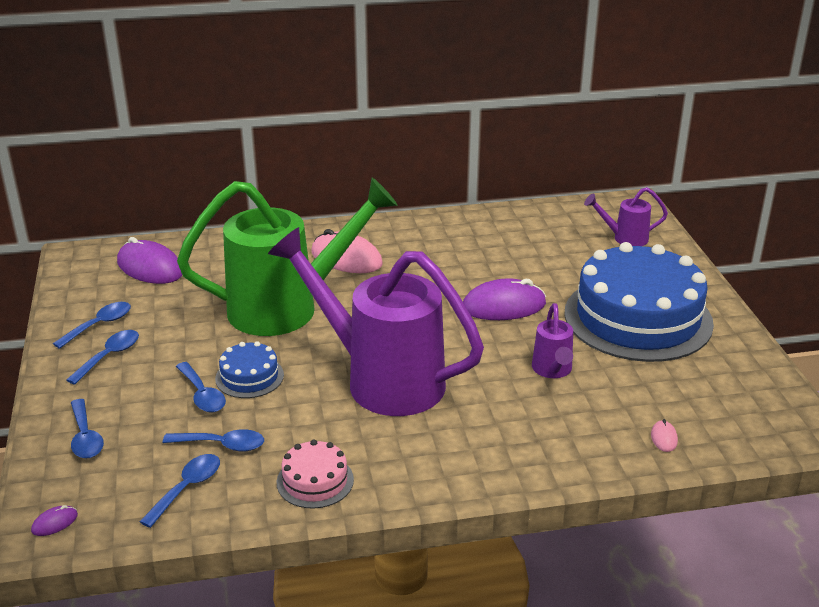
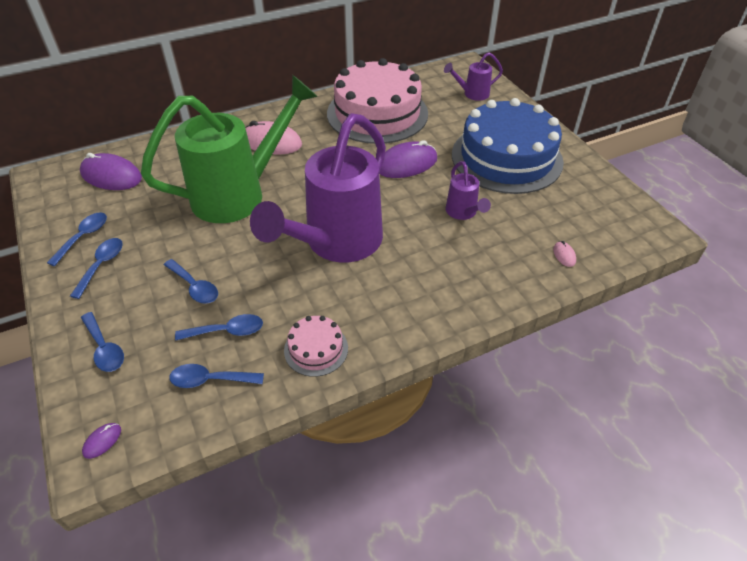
camera: 15 degrees left, 15 degrees up
(187, 488) = (210, 380): blue spoon -> blue spoon turned 105 degrees counterclockwise
(249, 377) = (229, 262): blue cake -> none
(381, 379) = (336, 244): purple watering can -> purple watering can turned 75 degrees counterclockwise
(490, 244) = (377, 113): none -> pink cake

